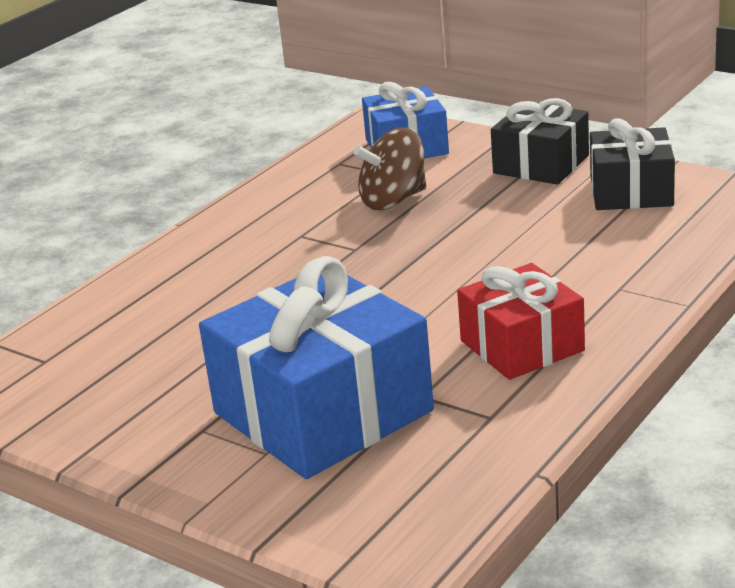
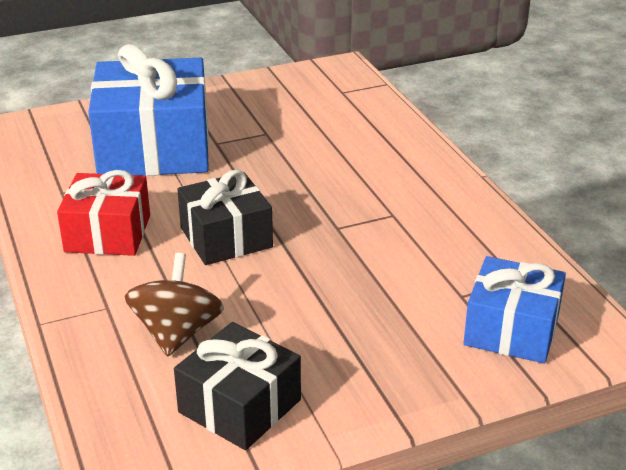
camera: 120 degrees right, 5 degrees up
(393, 200) = (399, 276): brown spinning top -> brown spinning top (177, 333)
(541, 164) = (368, 386): black gift -> black gift (226, 237)

